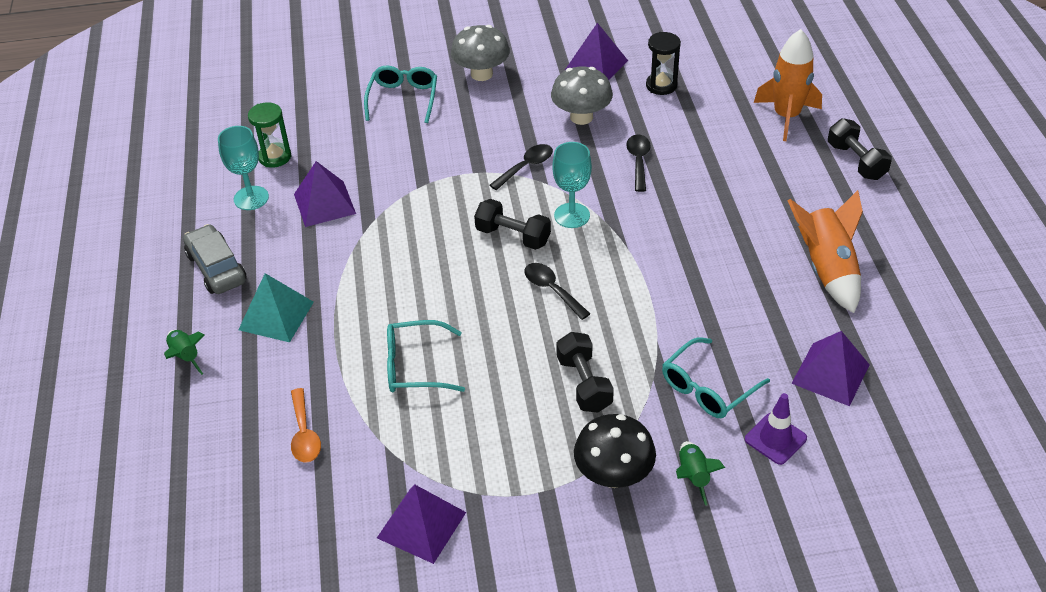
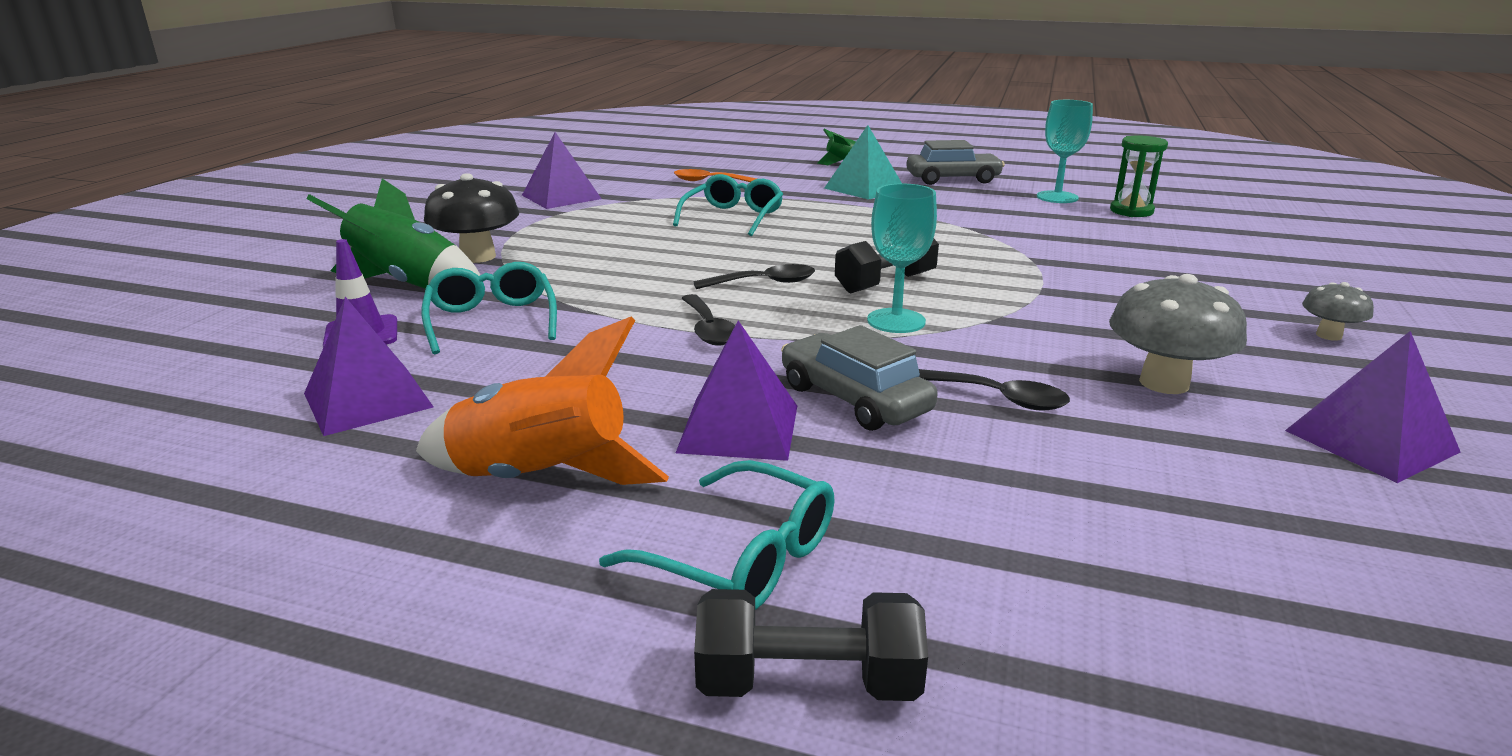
camera: 115 degrees right, 20 degrees down
(324, 203) = (1026, 218): purple pyramid -> purple pyramid (739, 428)
(403, 98) = (1253, 278): turquoise glasses -> turquoise glasses (742, 558)
(481, 74) = (1328, 335): grey mushroom -> grey mushroom, size x0.55
(526, 167) = (1035, 317): black spoon -> black spoon (708, 329)
(584, 384) = (603, 268): black dumbbell -> none
(661, 85) = (1274, 494): black hourglass -> none
(677, 203) = (854, 399): none -> grey car
(693, 476) = (408, 285): green rocket -> green rocket, size x1.88
(786, 116) = (1080, 639): orange rocket -> none

